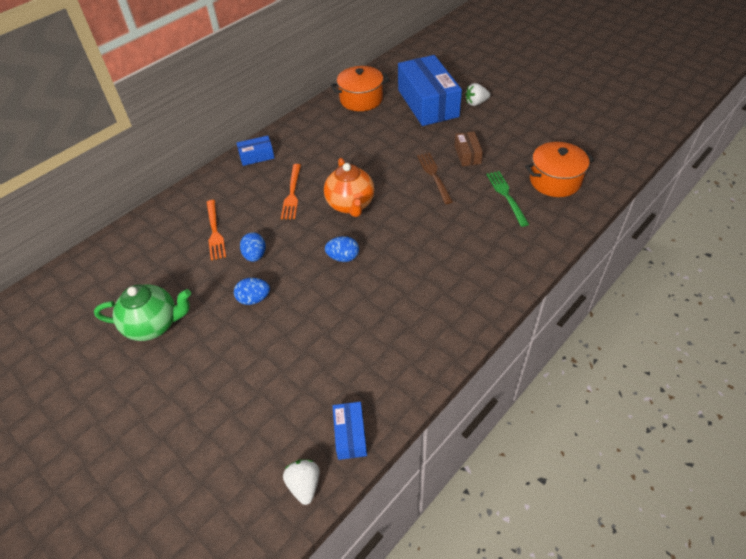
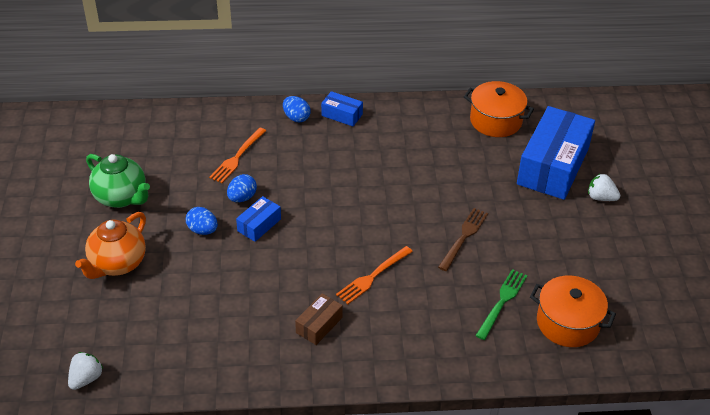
camera: 40 degrees right, 5 degrees down
(292, 194) = (329, 167): orange fork -> orange fork (372, 277)
(343, 257) = (301, 249): blue egg -> blue egg (296, 118)
(350, 205) = (361, 210): orange teapot -> orange teapot (117, 264)
(350, 435) = (149, 374): blue box -> blue box (259, 225)
(467, 154) = (520, 240): brown box -> brown box (319, 325)

